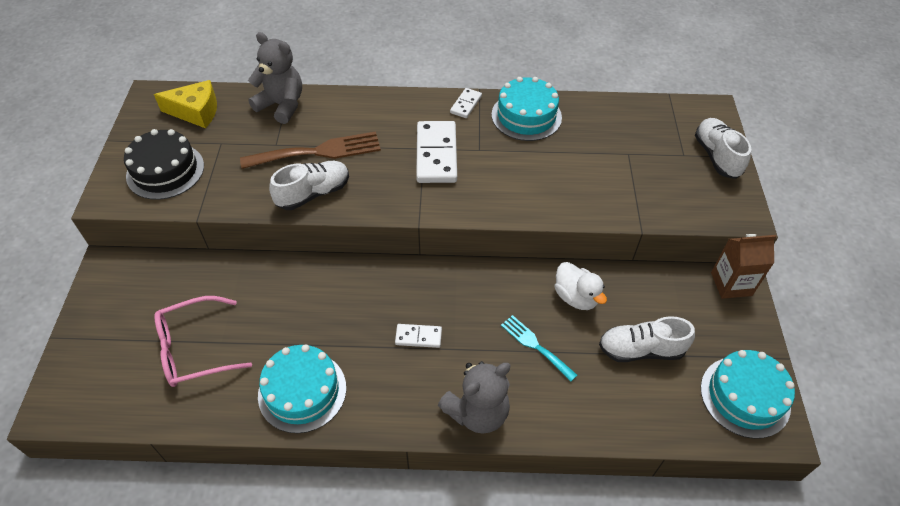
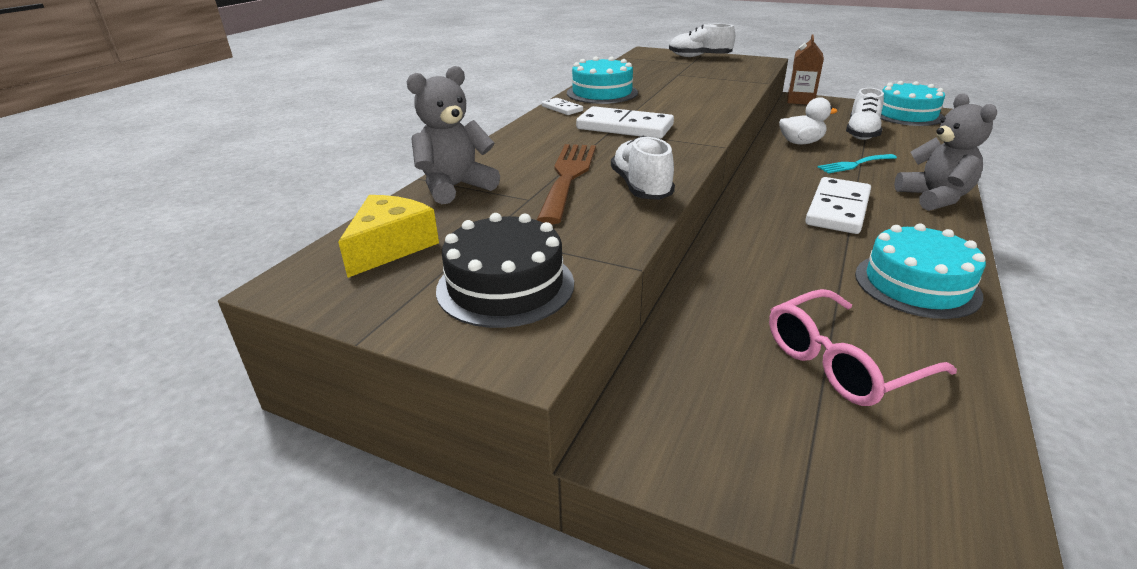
camera: 65 degrees left, 20 degrees down
(194, 349) = (842, 362): pink glasses -> pink glasses turned 60 degrees clockwise
(418, 337) = (838, 209): white domino -> white domino, size x1.97

